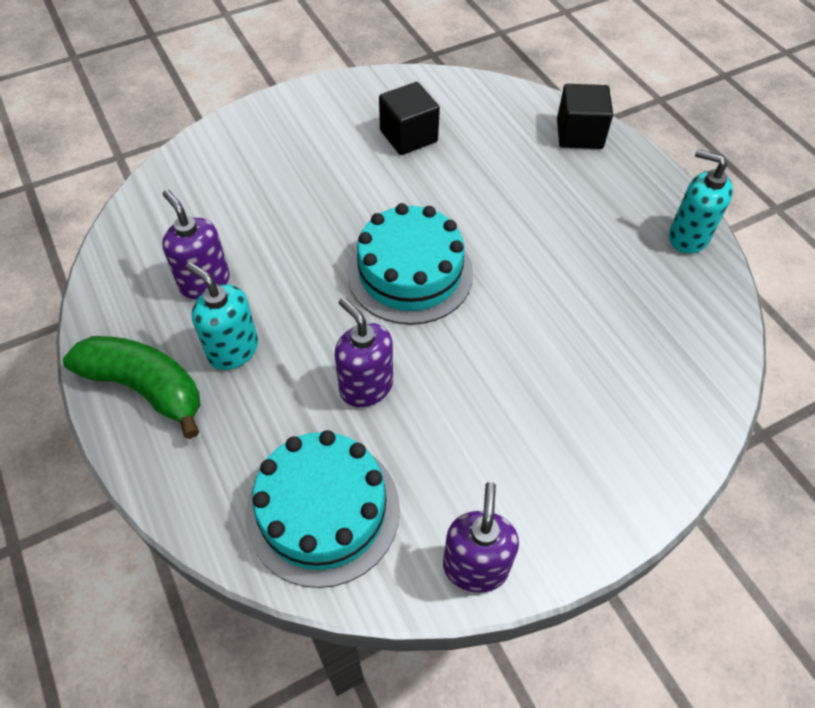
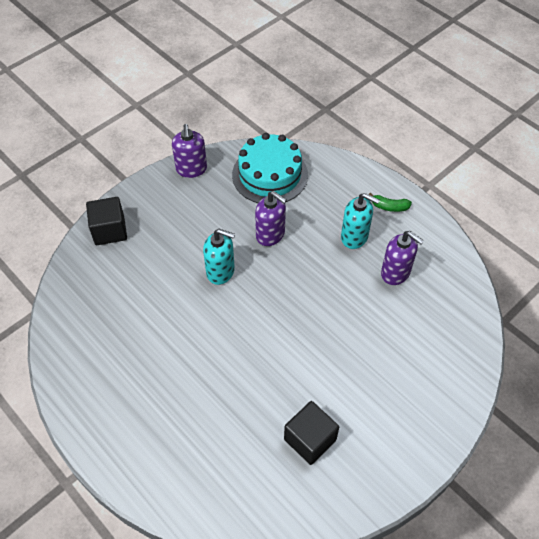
camera: 165 degrees right, 0 degrees up
(145, 388) = (389, 207): green banana -> green banana, size x0.47
(410, 273) = (268, 311): turquoise cake -> none
(579, 134) = (163, 483): black cube -> black cube (109, 230)
(688, 237) = (74, 390): turquoise soap dispenser -> turquoise soap dispenser (220, 271)

